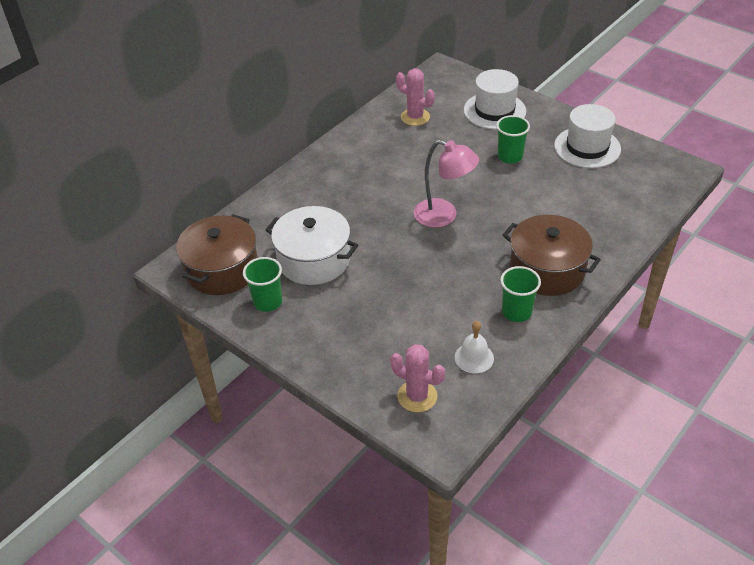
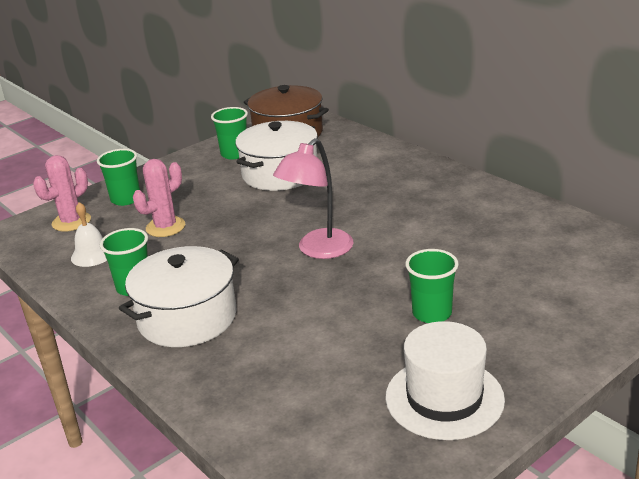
camera: 100 degrees right, 15 degrees down
(368, 365) = (126, 199): none -> green cup
(415, 117) = (538, 240): pink cactus -> pink cactus (165, 227)
(494, 111) = (557, 311): white hat -> none
(547, 270) = (187, 317): brown pot -> white pot

